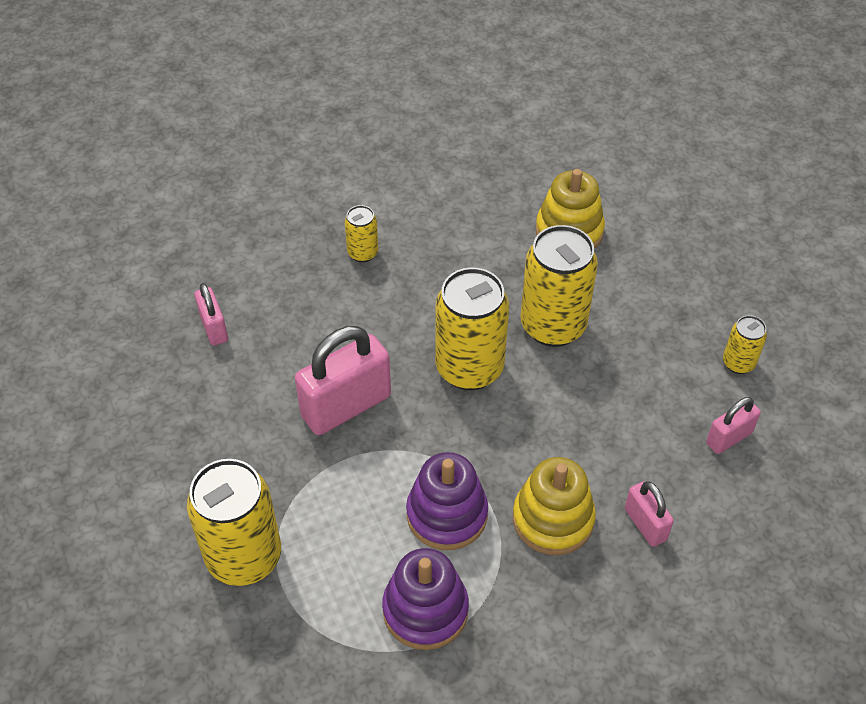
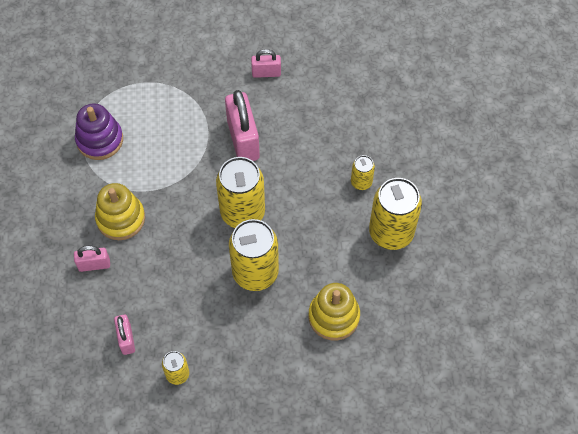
camera: 110 degrees right, 10 degrees up
(214, 328) = (329, 88): pink padlock -> pink padlock (266, 73)
(244, 557) = (169, 70): yellow can -> yellow can (391, 233)
(447, 514) = (149, 167): purple stacking toy -> none

